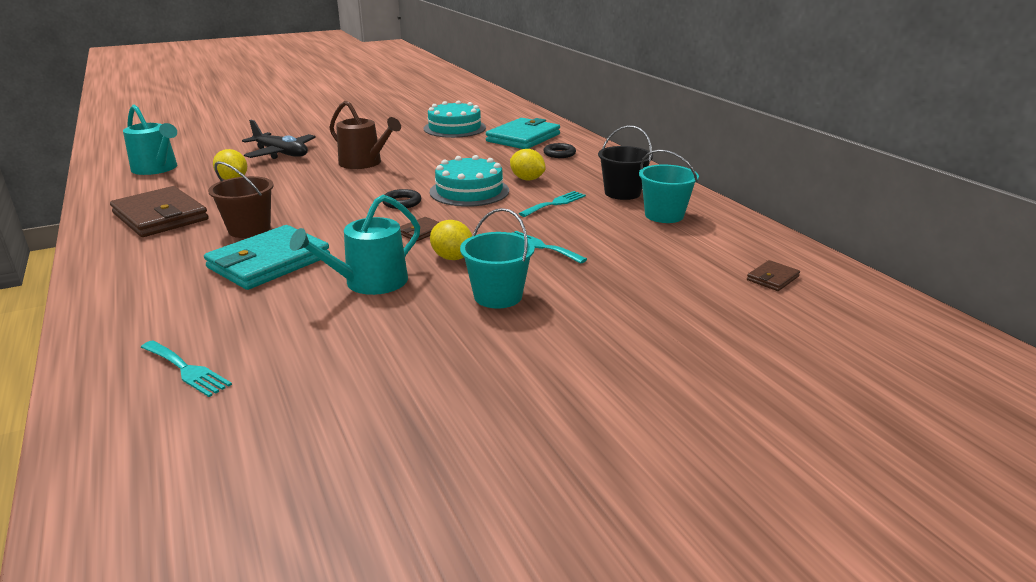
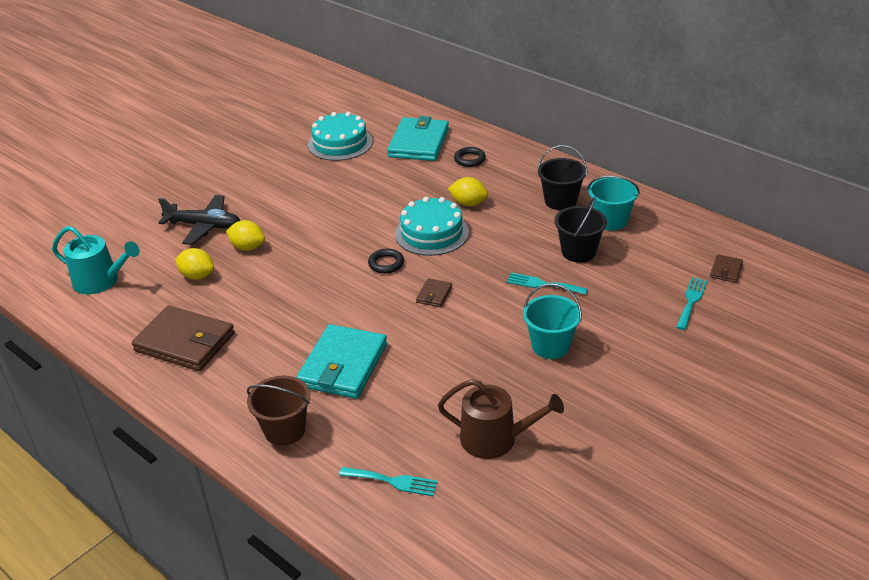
camera: 20 degrees left, 10 degrees up
(249, 229) = (285, 334): brown bucket -> brown bucket (284, 430)
(364, 163) = (301, 219): brown watering can -> brown watering can (495, 439)
(369, 282) = (444, 362): turquoise watering can -> none
(452, 257) = (484, 317): yellow lemon -> yellow lemon (248, 247)
(555, 203) = (516, 230): turquoise fork -> turquoise fork (691, 301)
(606, 230) = (578, 252): none -> black bucket

